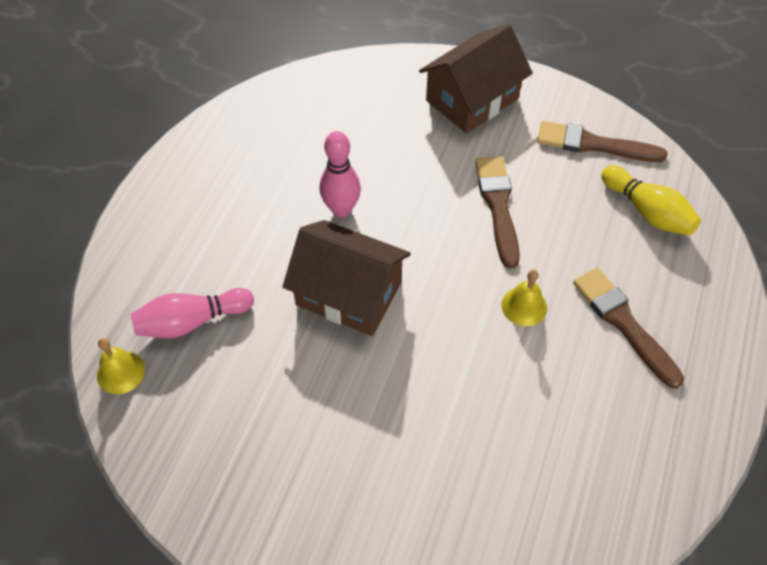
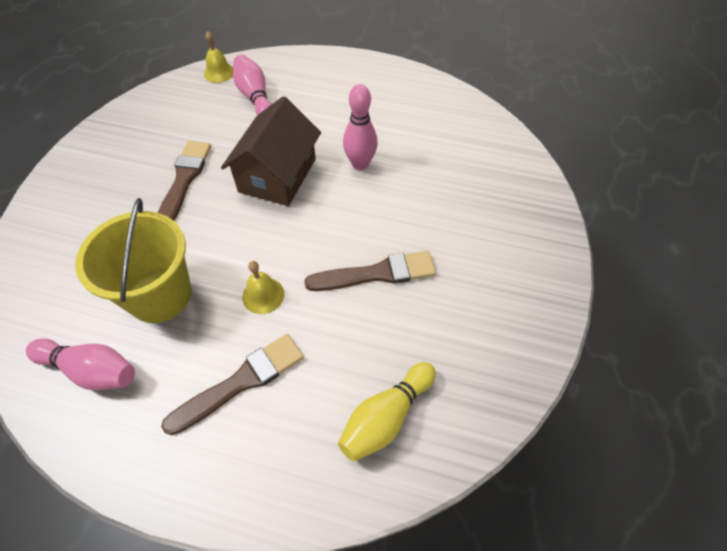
camera: 85 degrees right, 0 degrees up
(472, 99) = (511, 249): brown house -> none
(524, 409) = (160, 295): none -> yellow bucket
(593, 144) = (476, 364): brown brush -> brown brush (184, 180)
(620, 468) = (91, 370): none -> pink bowling pin

